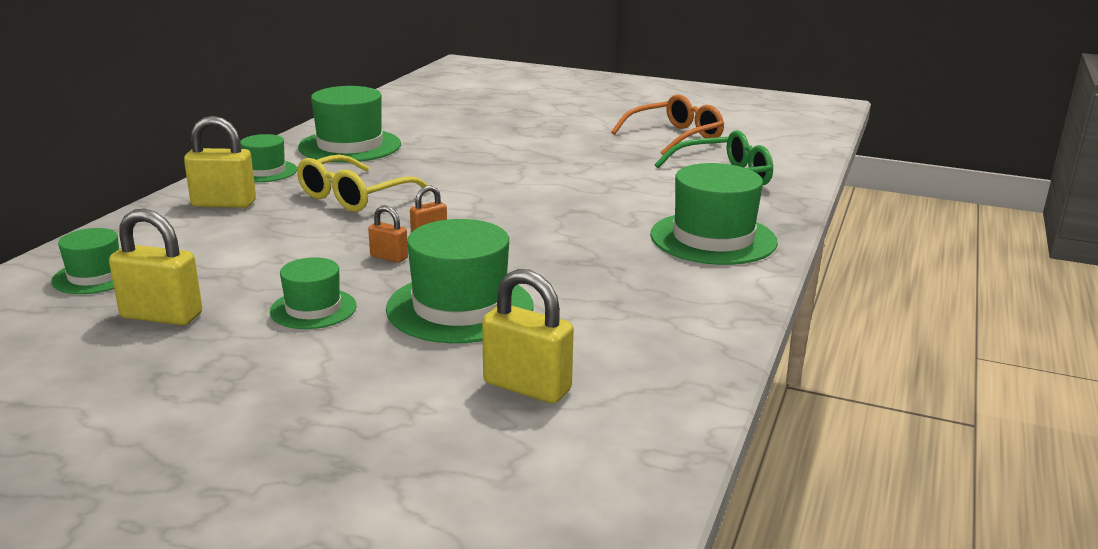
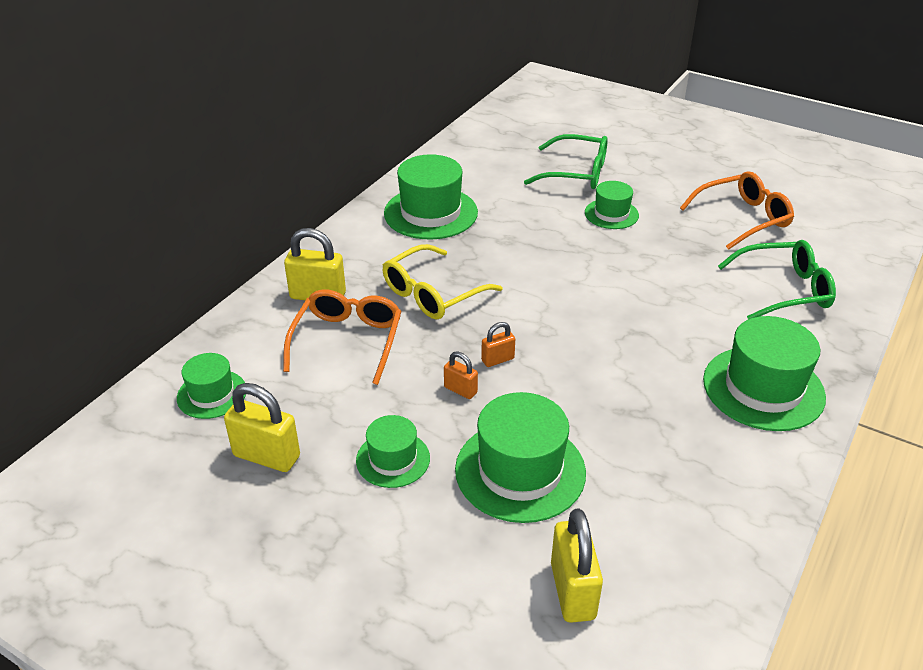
camera: 10 degrees right, 15 degrees up
(258, 231) = (347, 340): none -> orange glasses
(265, 171) = (354, 248): green hat -> green hat (611, 214)
(503, 116) = (576, 173): none -> green glasses
(527, 387) = (572, 591): yellow padlock -> yellow padlock turned 45 degrees clockwise

